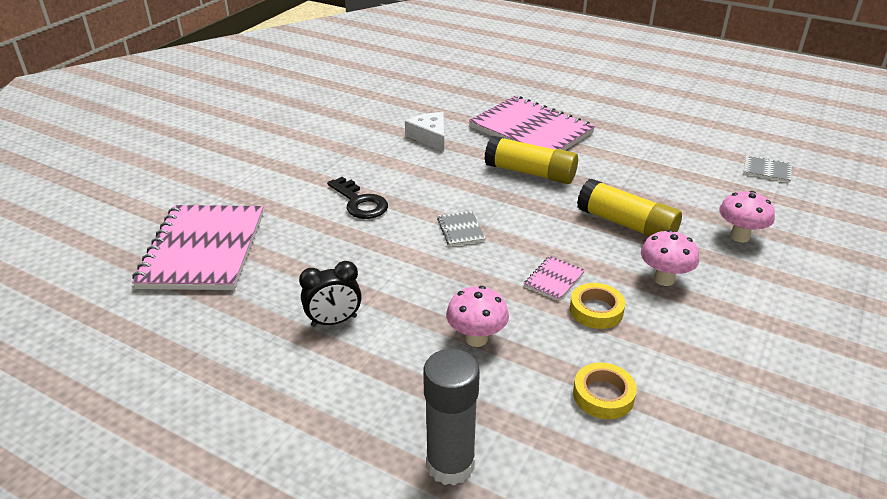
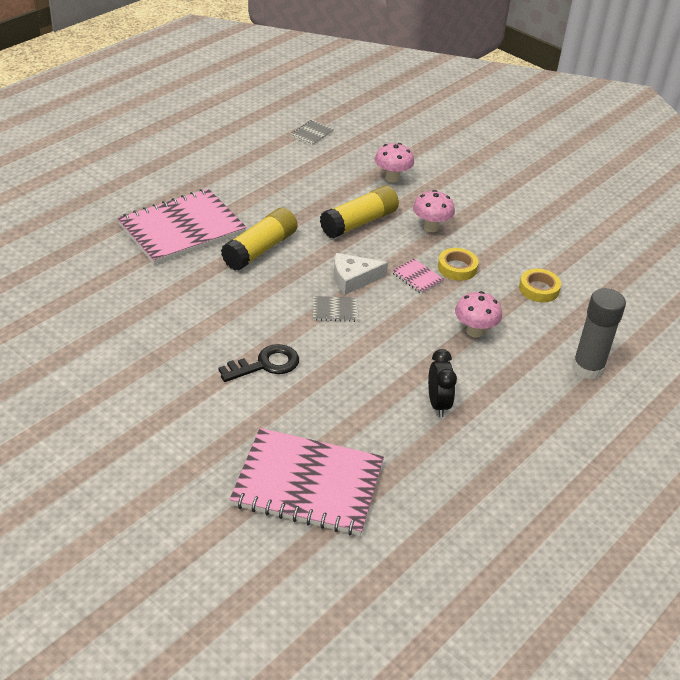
camera: 80 degrees left, 5 degrees up
(430, 137) = (159, 296): white cheese -> white cheese (353, 279)

